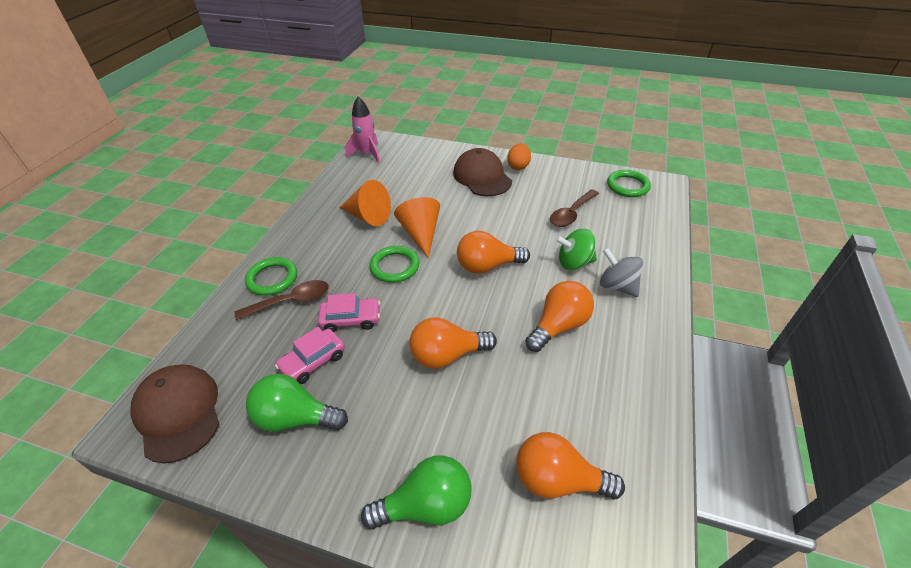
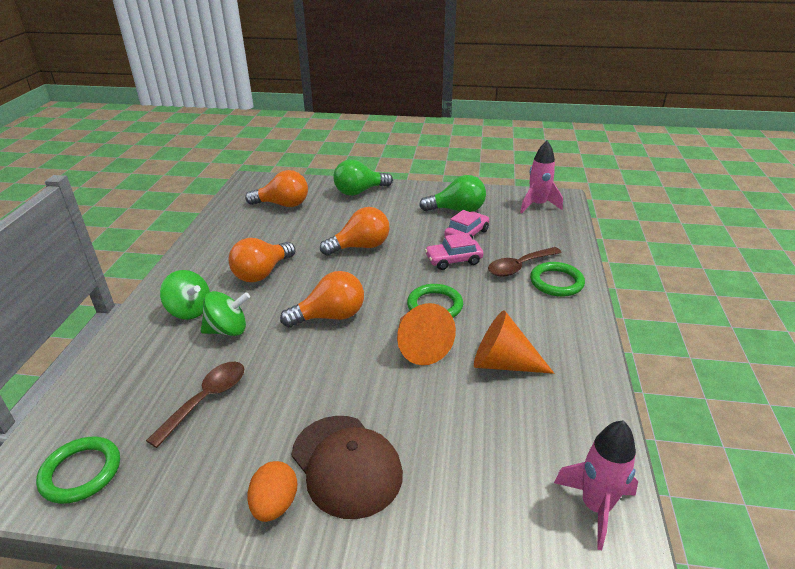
camera: 170 degrees right, 10 degrees down
(178, 413) = (537, 205): brown cap -> pink rocket
(617, 286) = (189, 311): grey spinning top -> green spinning top

